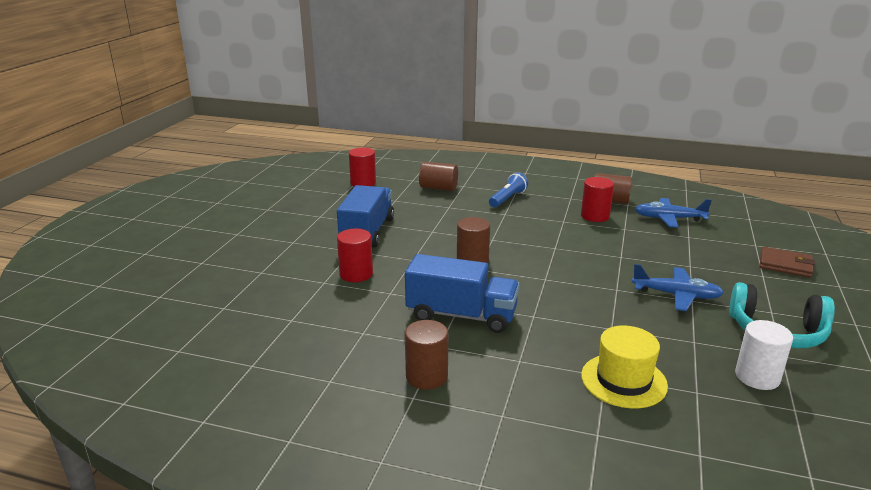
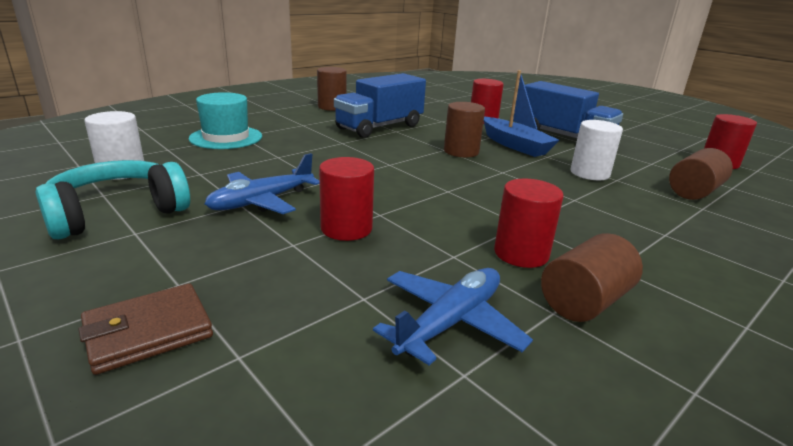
camera: 120 degrees right, 0 degrees up
(422, 246) = (515, 145): none -> blue boat
(450, 214) = (589, 173): none -> white cylinder
(508, 198) = (634, 218): blue flashlight -> none
(623, 380) = (226, 137): yellow hat -> turquoise hat
(652, 259) = (346, 228): none -> red cylinder

